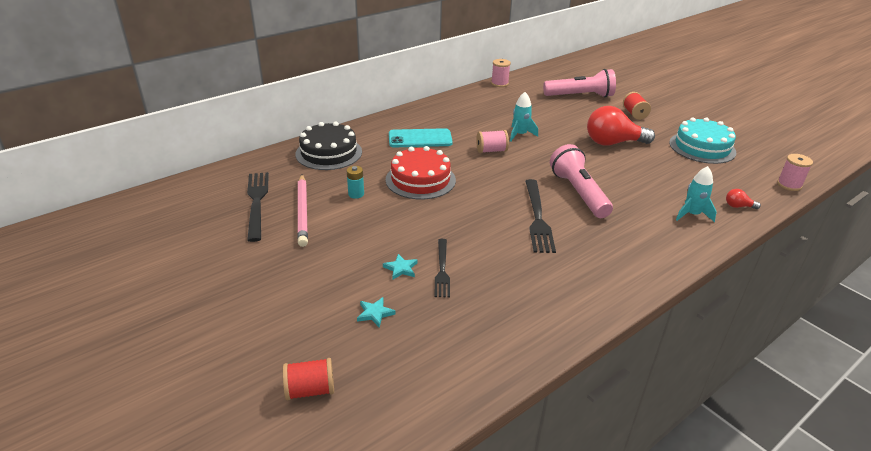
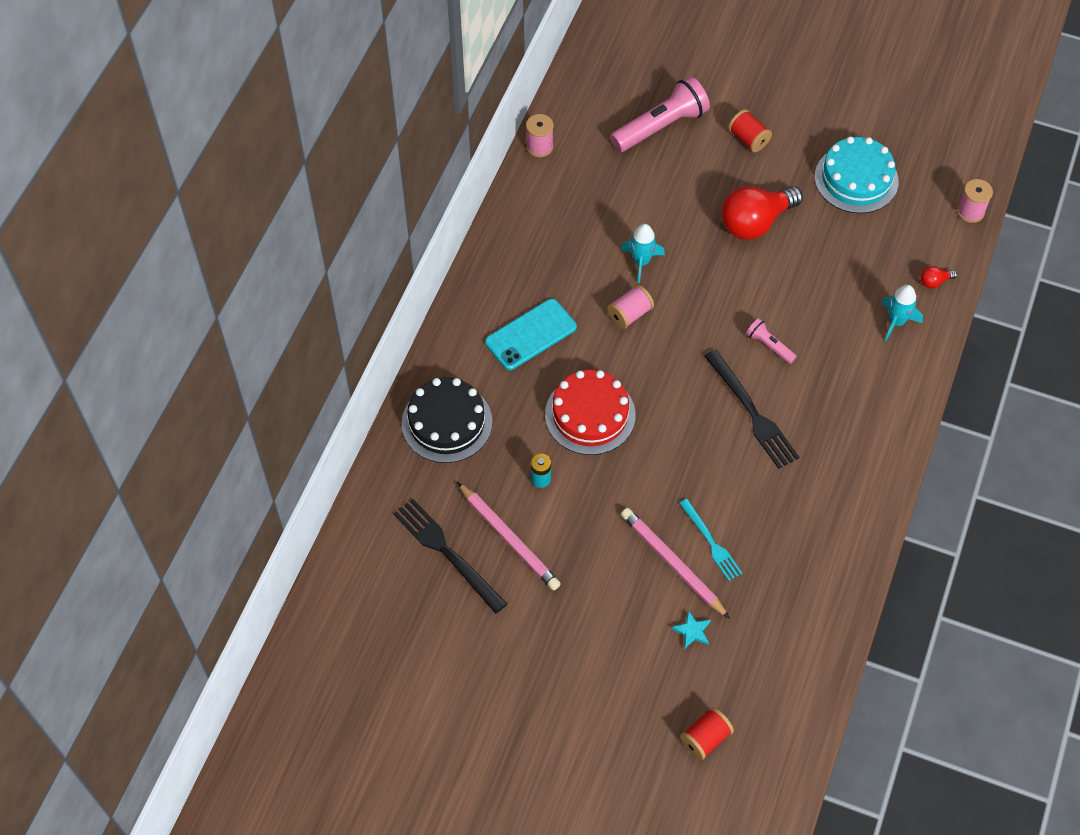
camera: 30 degrees left, 25 degrees up
(401, 268) = (672, 563): turquoise star -> pink pencil
(442, 270) = (711, 542): black fork -> turquoise fork
(578, 193) = (769, 346): pink flashlight -> pink flashlight, size x0.49

